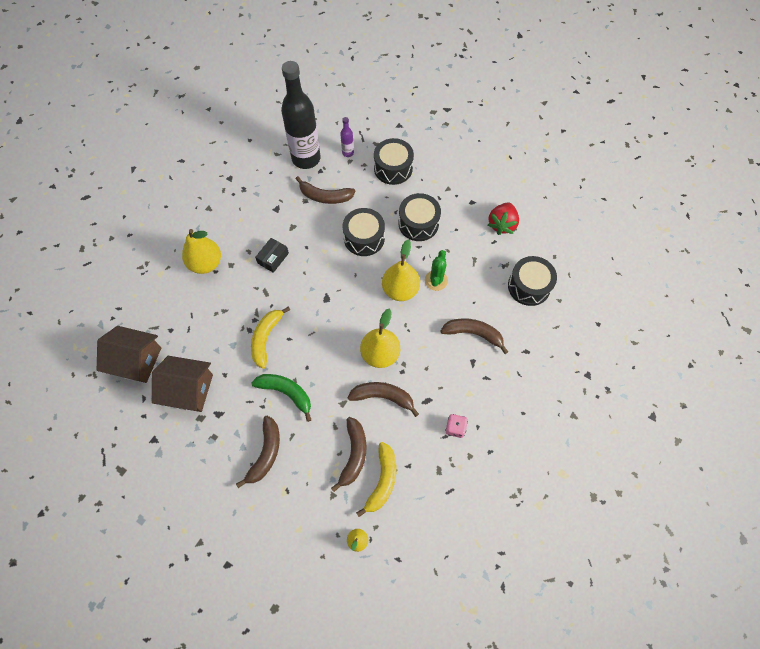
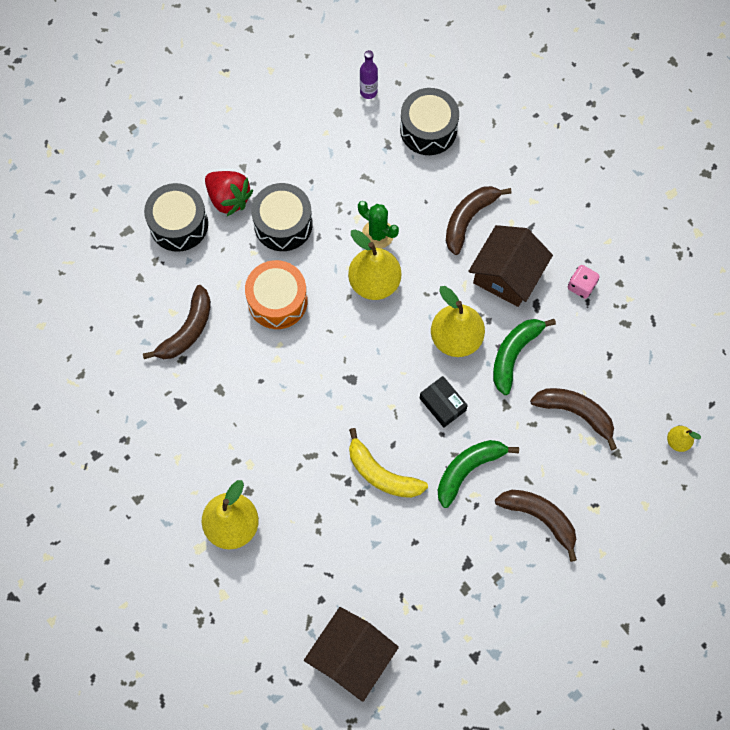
camera: 70 degrees left, 5 degrees up
(188, 389) = (420, 594): brown house -> brown house (507, 275)
(273, 258) = (261, 430): black box -> black box (442, 404)
(306, 158) = (109, 336): black bottle -> none
(348, 153) = (124, 275): purple bottle -> purple bottle (368, 92)
(364, 238) = (277, 301): black drum -> orange drum
(382, 481) = (617, 391): yellow banana -> none
(383, 397) = (514, 354): brown banana -> green banana
(502, 224) = (327, 123): red strawberry -> red strawberry (229, 198)

